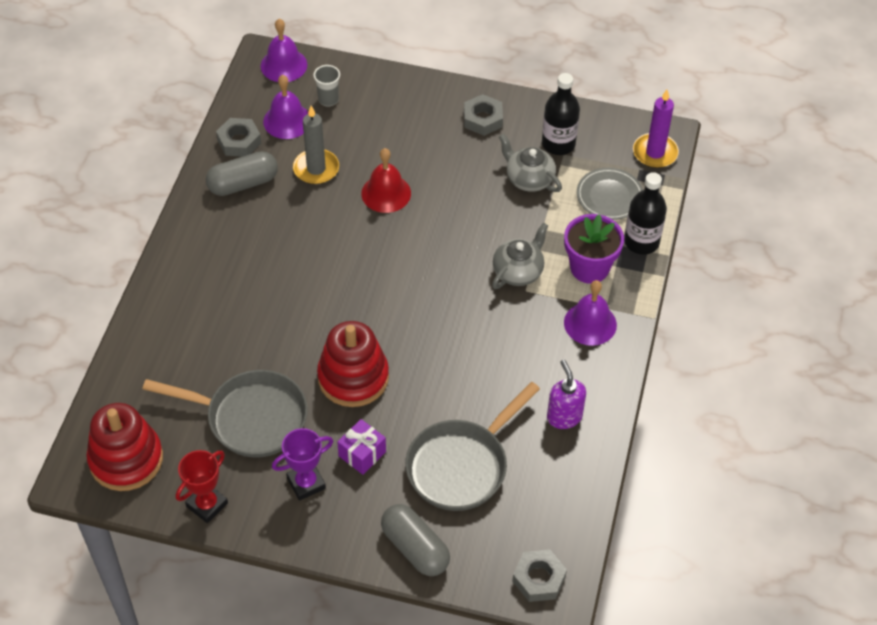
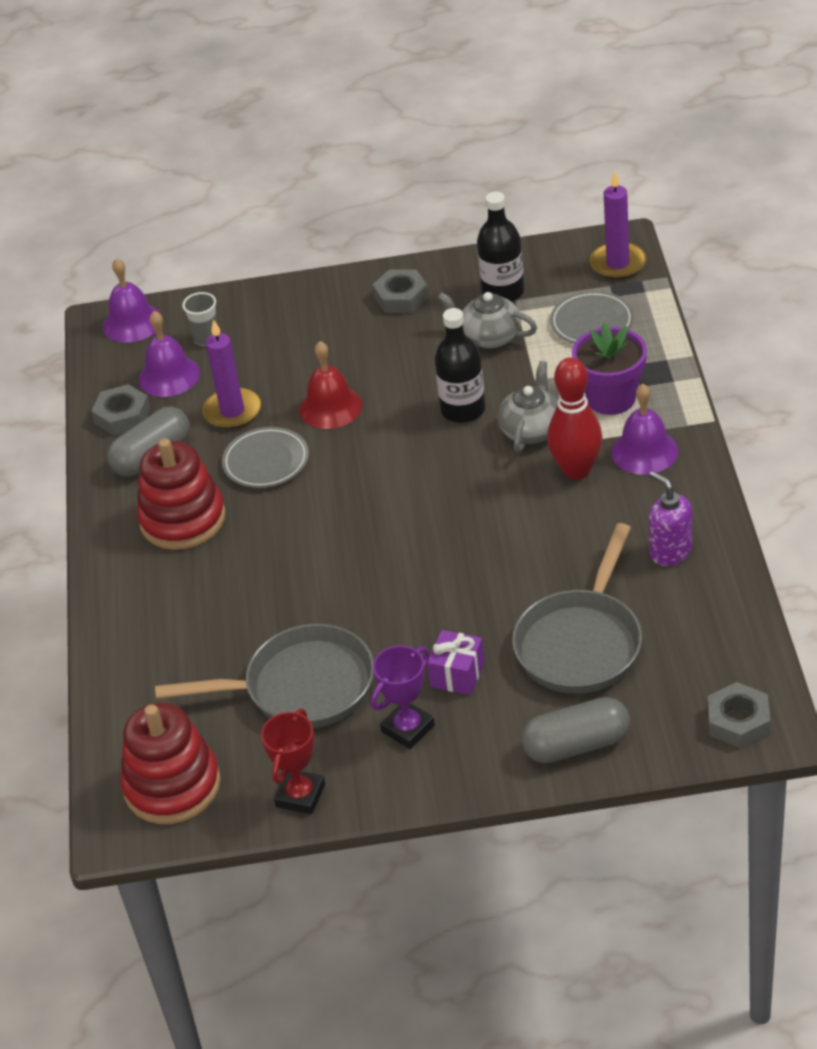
camera: 15 degrees left, 10 degrees down
(316, 169) = (232, 411): grey candle -> purple candle
(318, 220) = (266, 461): none -> grey plate
(353, 377) = (401, 602): red stacking toy -> red stacking toy (183, 519)
(415, 548) = (576, 745): grey capsule -> grey capsule turned 45 degrees counterclockwise
(532, 319) = (576, 470): none -> red bowling pin
(641, 242) = (654, 353): black bottle -> black bottle (463, 410)

